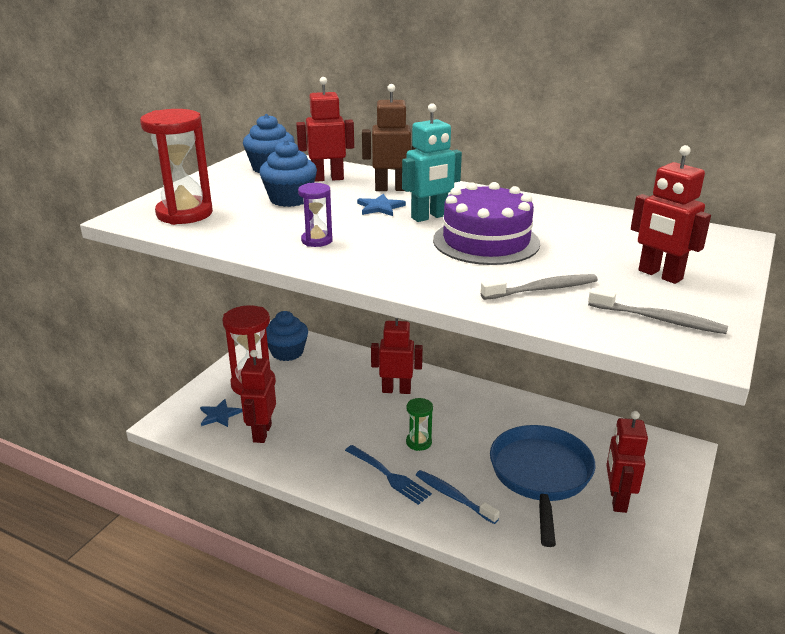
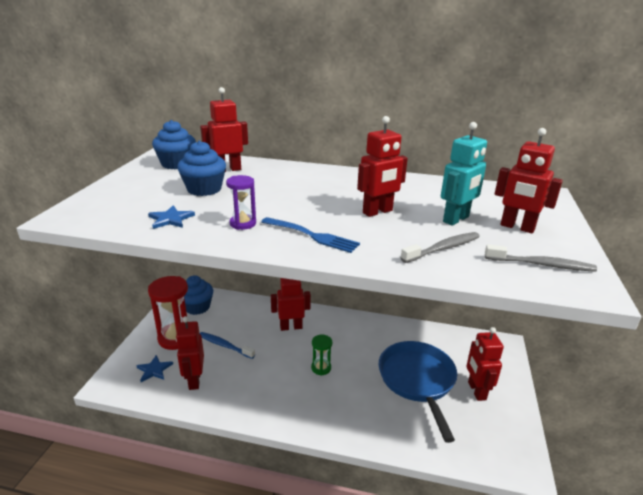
camera: 15 degrees left, 0 degrees up
(184, 214) = (115, 209): red hourglass -> none
(380, 207) = (281, 190): blue star -> blue star (170, 219)
(388, 475) = (306, 400): blue fork -> blue fork (311, 235)
(391, 189) = (282, 174): brown robot -> none
(429, 217) = (324, 195): turquoise robot -> turquoise robot (456, 219)
(453, 497) = (361, 410): blue toothbrush -> blue toothbrush (225, 346)
(486, 241) = (377, 212): purple cake -> red robot

